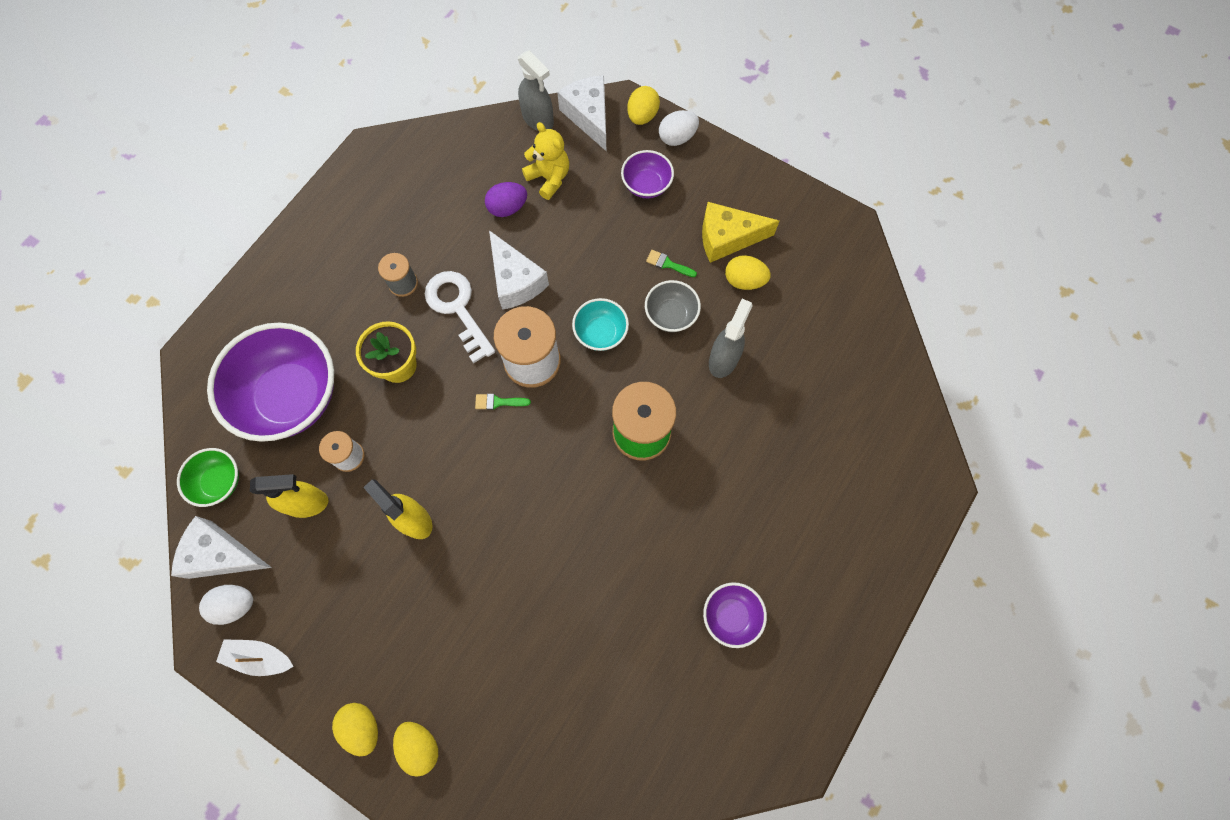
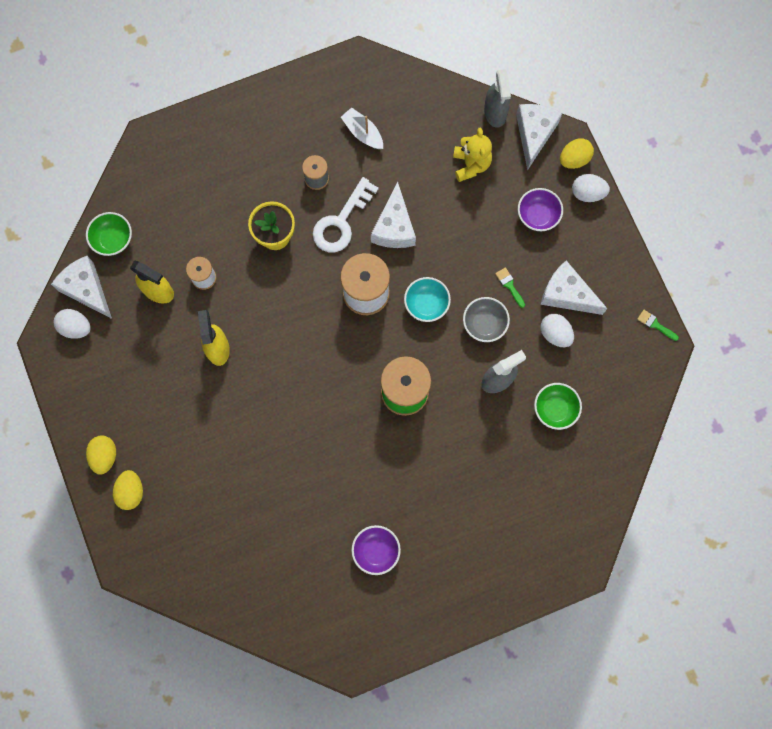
camera: 35 degrees right, 5 degrees up
(259, 657) = (71, 370): white boat -> white boat (363, 133)
(291, 396) = (193, 211): purple bowl -> none
(458, 309) = (341, 222): white key -> white key turned 150 degrees counterclockwise
(498, 402) = (324, 306): green brush -> green brush (655, 324)
(507, 208) = (426, 168): purple egg -> none
(727, 238) = (566, 294): yellow cheese -> white cheese
(744, 280) = (555, 334): yellow egg -> white egg
(798, 350) = (555, 409): none -> green bowl

